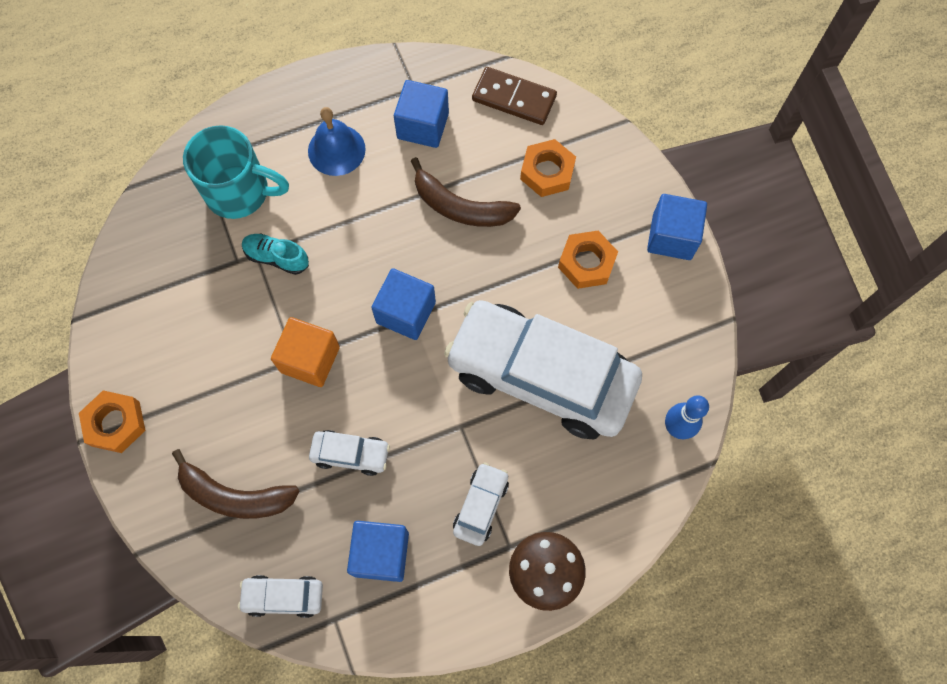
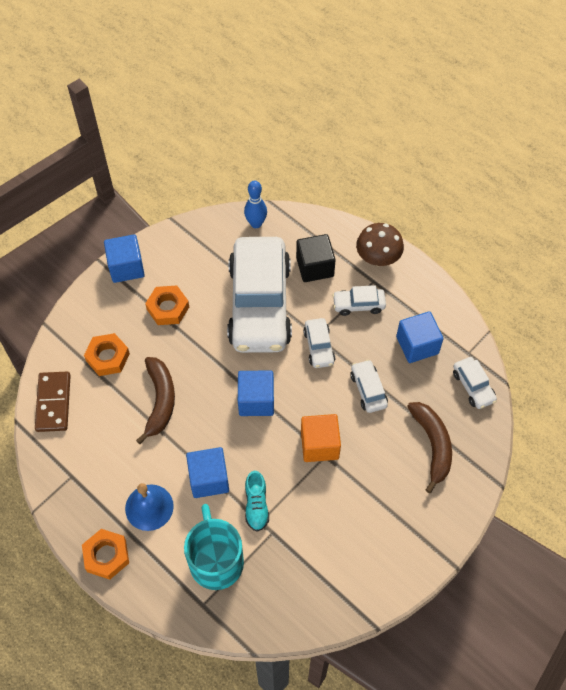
camera: 115 degrees left, 10 degrees down
(115, 424) = (431, 549): orange nut -> orange nut (106, 556)
(423, 126) = (103, 455): blue cube -> blue cube (209, 479)
(442, 421) = (319, 347): none -> white car
(568, 475) = (315, 267): none -> black cube

